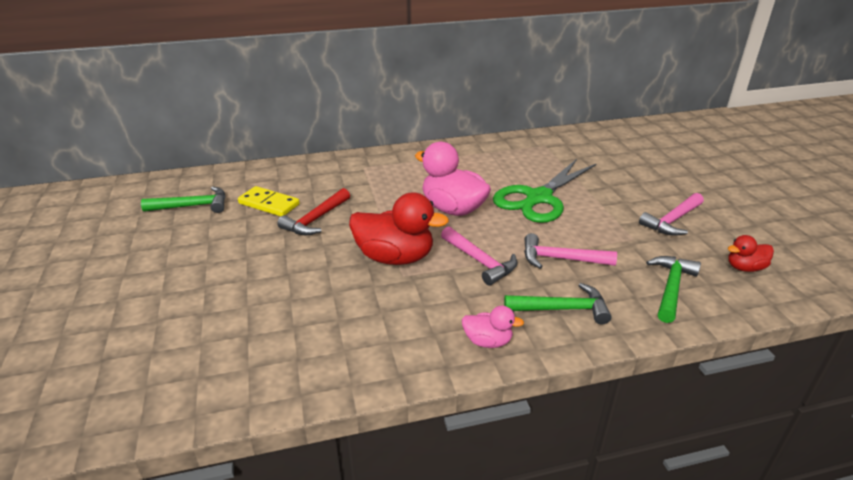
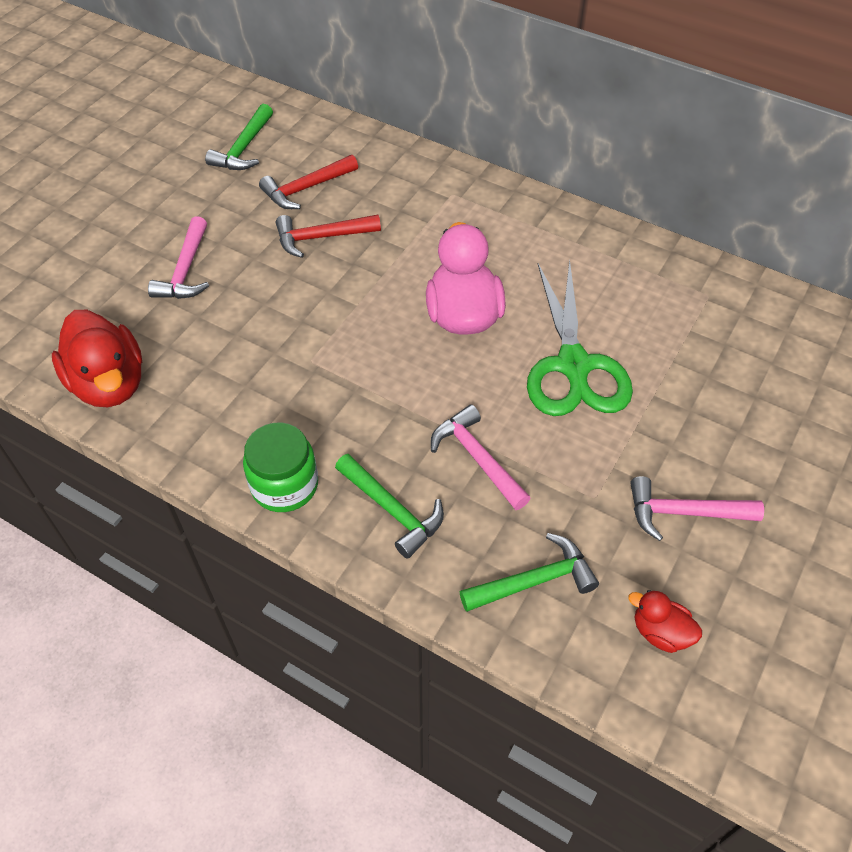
camera: 45 degrees right, 20 degrees up
(192, 206) = (244, 148): green hammer -> green hammer turned 75 degrees clockwise
(269, 204) = (306, 188): yellow domino -> red hammer
(395, 257) = (330, 335): red duck -> red duck (109, 383)
(479, 261) = (397, 398): pink hammer -> pink hammer (185, 270)
(488, 341) = (284, 485): pink duck -> green jar
(538, 198) = (574, 367): green scissors -> green scissors turned 90 degrees counterclockwise

